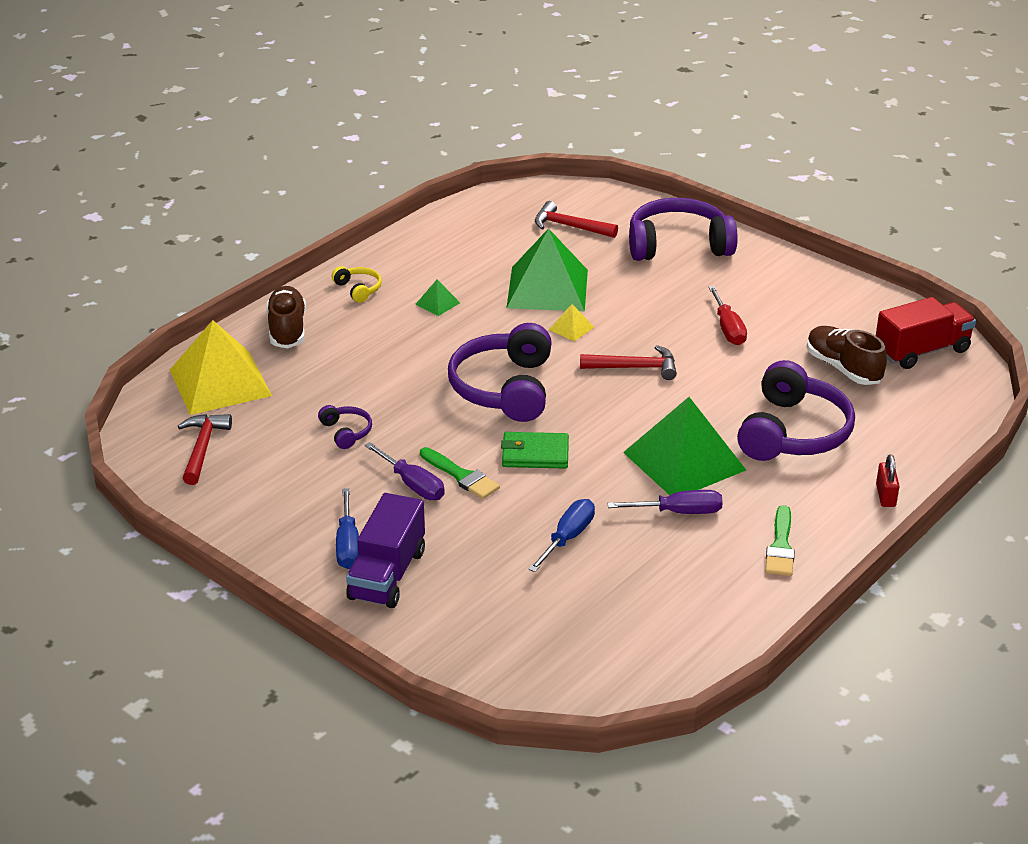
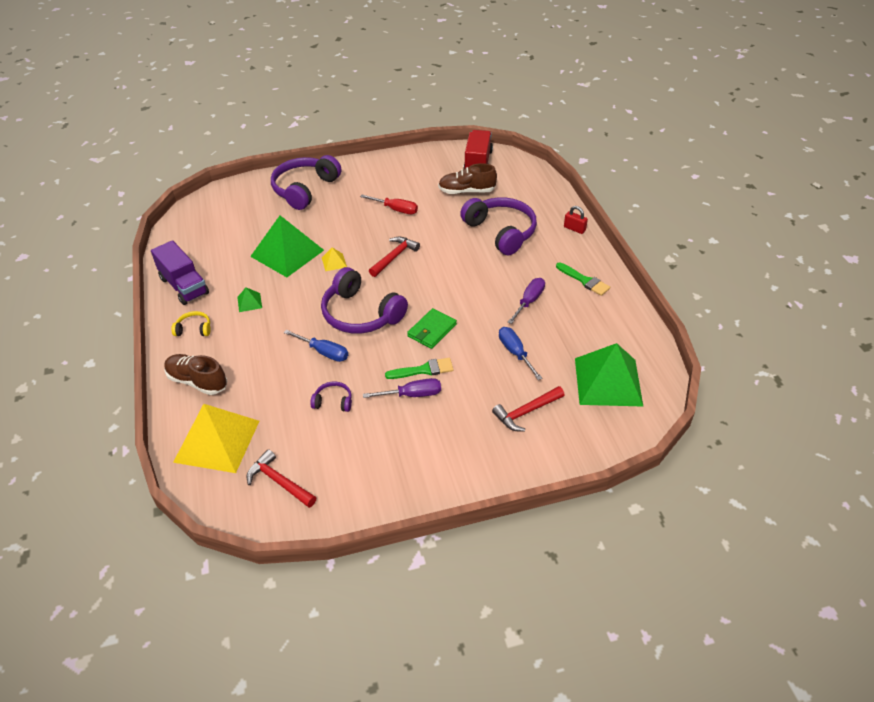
camera: 55 degrees left, 10 degrees up
(348, 544) = (443, 451): blue screwdriver -> blue screwdriver (323, 352)
(387, 575) = (485, 445): purple truck -> purple truck (184, 286)
(569, 226) = (239, 217): red hammer -> red hammer (526, 412)
(684, 461) = (489, 279): green pyramid -> green pyramid (608, 381)

